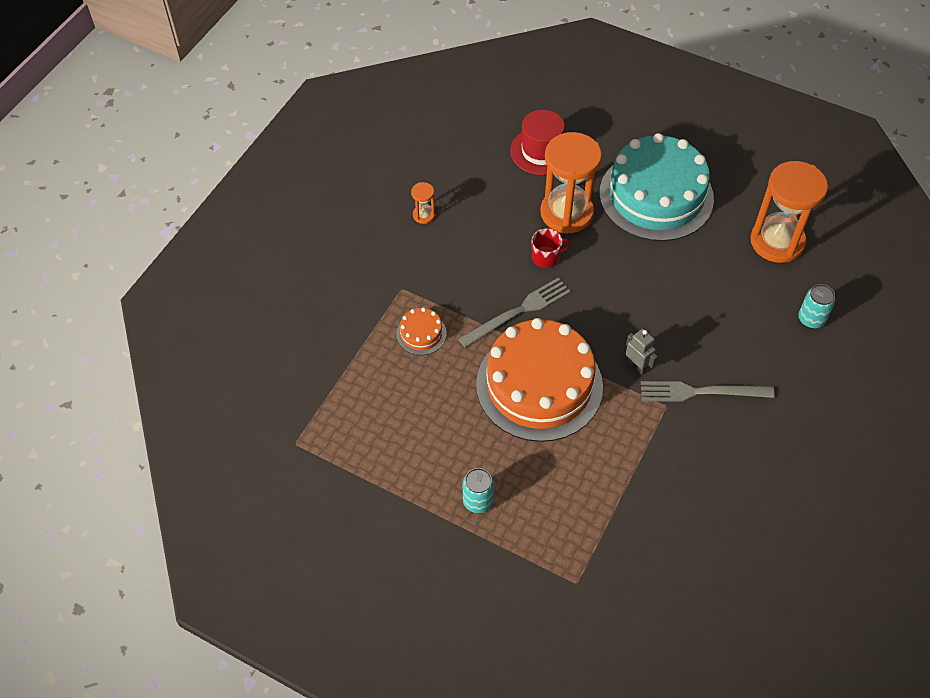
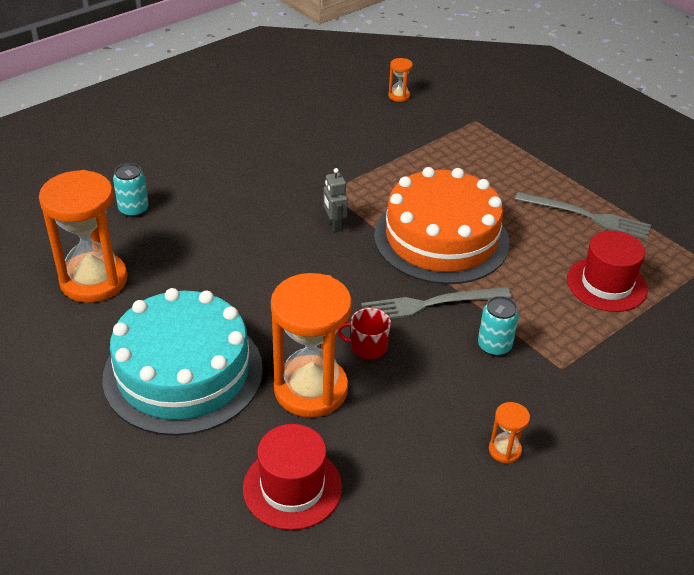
camera: 160 degrees left, 15 degrees down
(383, 385) = (606, 284): none -> red hat
(421, 334) = (551, 316): orange cake -> none
(478, 501) = (537, 181): turquoise can -> turquoise can (494, 346)
(682, 597) = (399, 96): none -> orange hourglass
(701, 392) = (288, 191): grey fork -> grey fork (587, 216)

